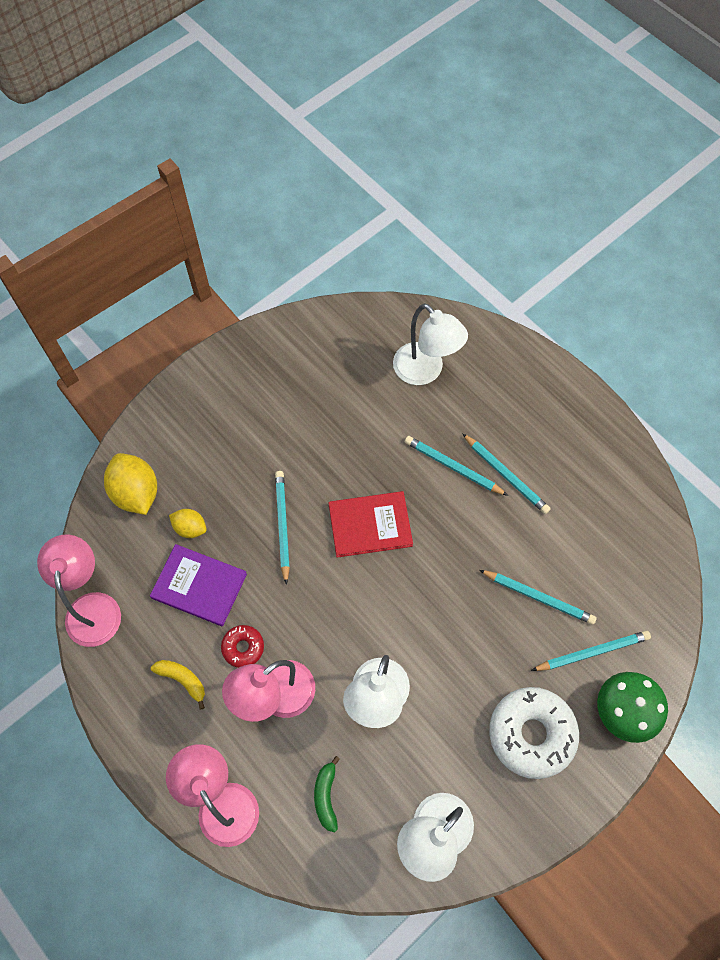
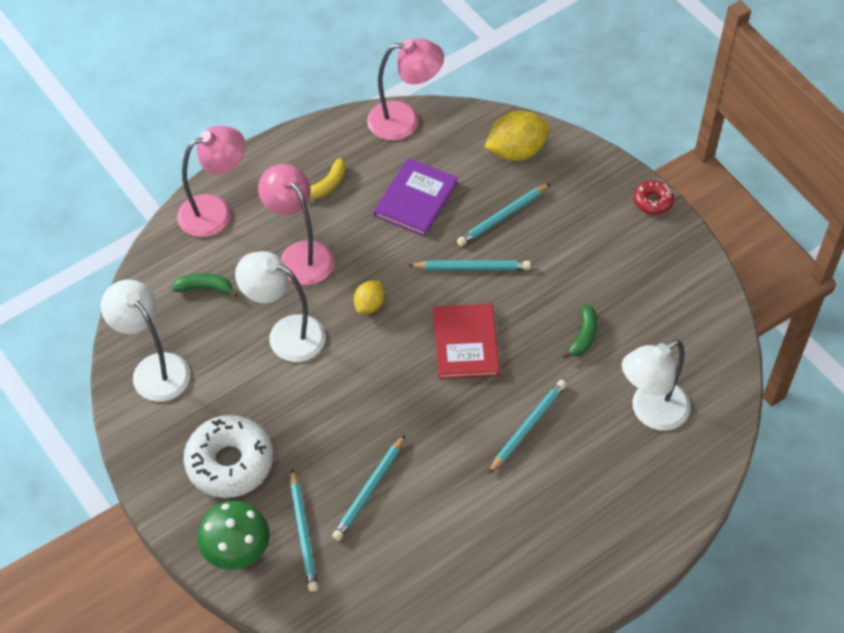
camera: 95 degrees right, 10 degrees down
(190, 528) = (476, 193): yellow lemon -> yellow lemon (369, 305)
(243, 647) = (351, 231): red donut -> red donut (653, 201)
(353, 425) = (583, 336): none -> green banana
(506, 475) = (514, 478): turquoise pencil -> turquoise pencil (502, 217)

